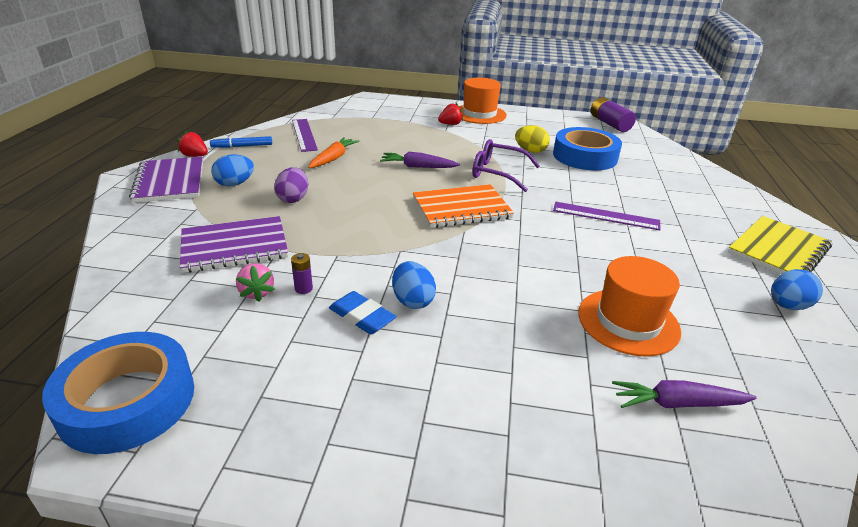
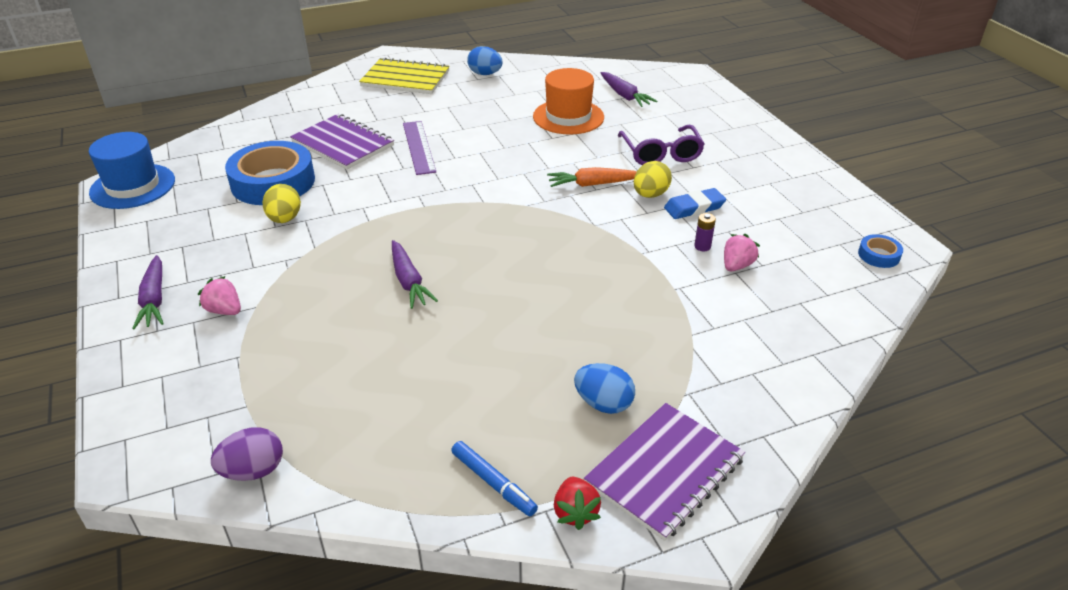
camera: 120 degrees left, 5 degrees up
(127, 401) = (878, 255): blue tape -> blue tape, size x0.43
(234, 246) = (705, 317): purple notebook -> purple notebook (343, 144)
(293, 199) = (583, 333): purple egg -> purple egg (253, 471)
(304, 135) = (387, 441): purple ruler -> none
(333, 158) = (448, 361): orange carrot -> orange carrot (593, 184)
(362, 317) = (694, 207): blue eraser -> blue eraser turned 60 degrees clockwise
(412, 301) = (650, 195): blue egg -> yellow egg
(450, 124) = (224, 310): red strawberry -> pink strawberry
(461, 208) = (483, 219): orange notebook -> none
(479, 114) = (154, 299): orange hat -> purple carrot
(498, 173) = (374, 222): purple glasses -> purple glasses (661, 153)
(609, 124) = (132, 186): purple battery -> blue hat

